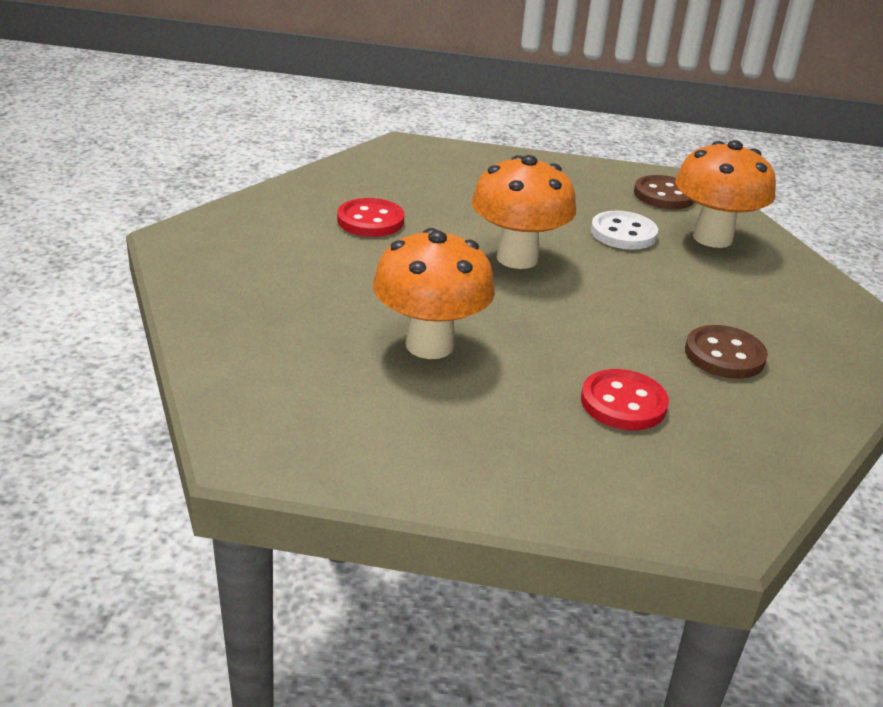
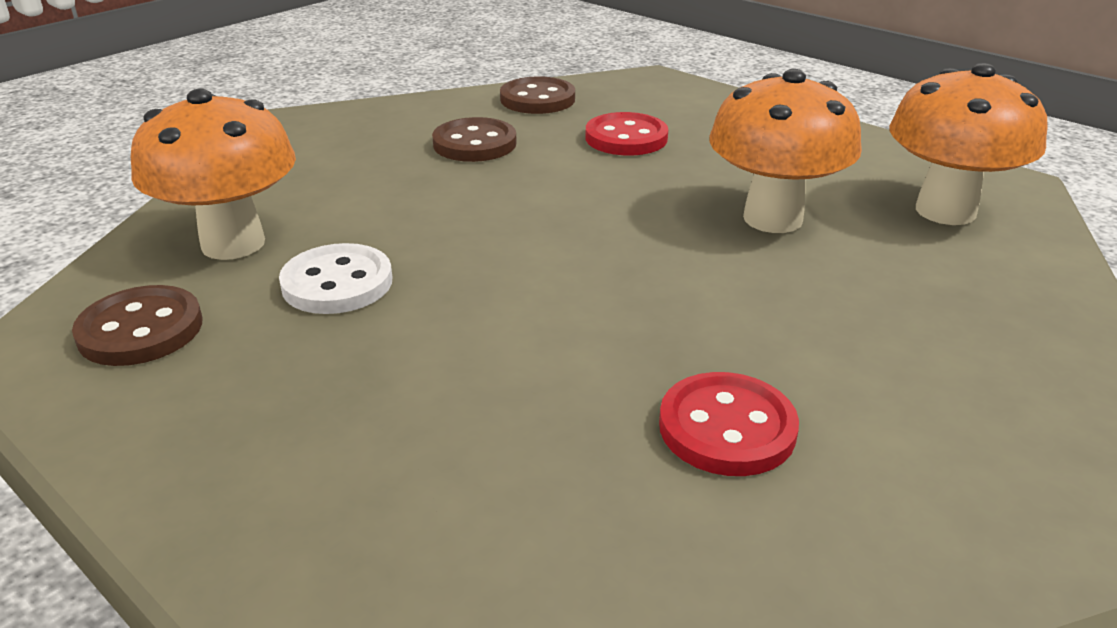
camera: 145 degrees left, 0 degrees up
(517, 258) = (548, 288): orange mushroom -> orange mushroom (945, 211)
(771, 436) = (537, 99): none -> brown button

